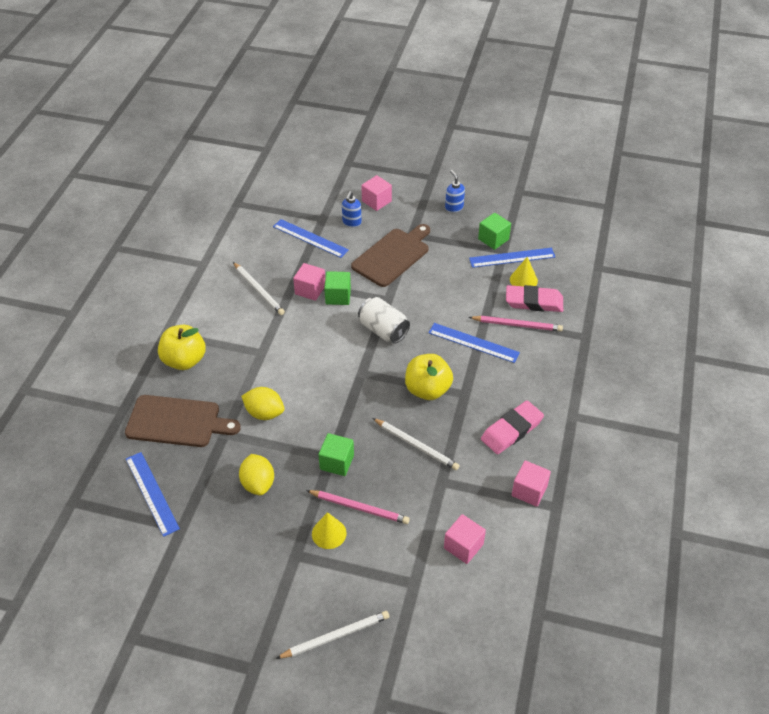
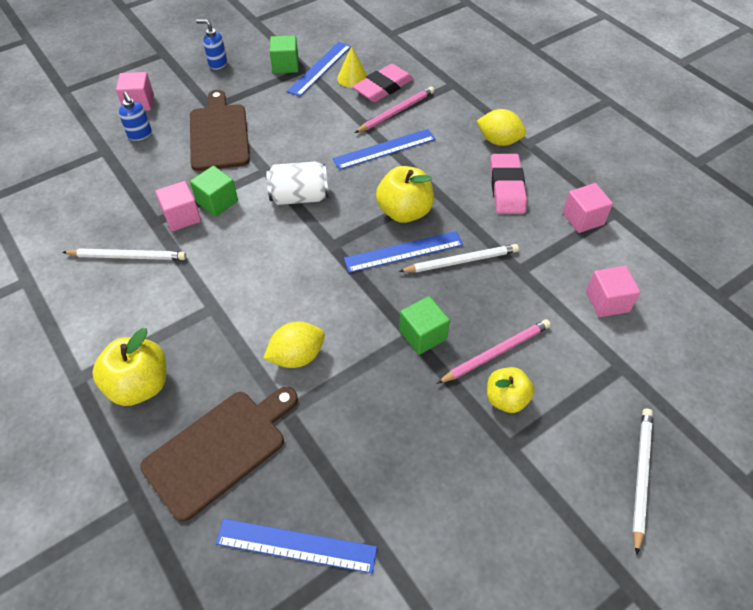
camera: 50 degrees left, 5 degrees up
(258, 484) = (385, 423): yellow lemon -> yellow lemon (499, 141)
(310, 238) = (116, 175): blue ruler -> blue ruler (403, 252)
(329, 533) = (506, 399): yellow cone -> yellow apple

